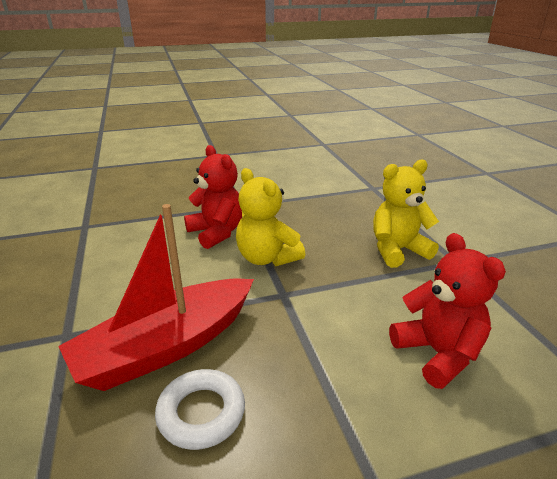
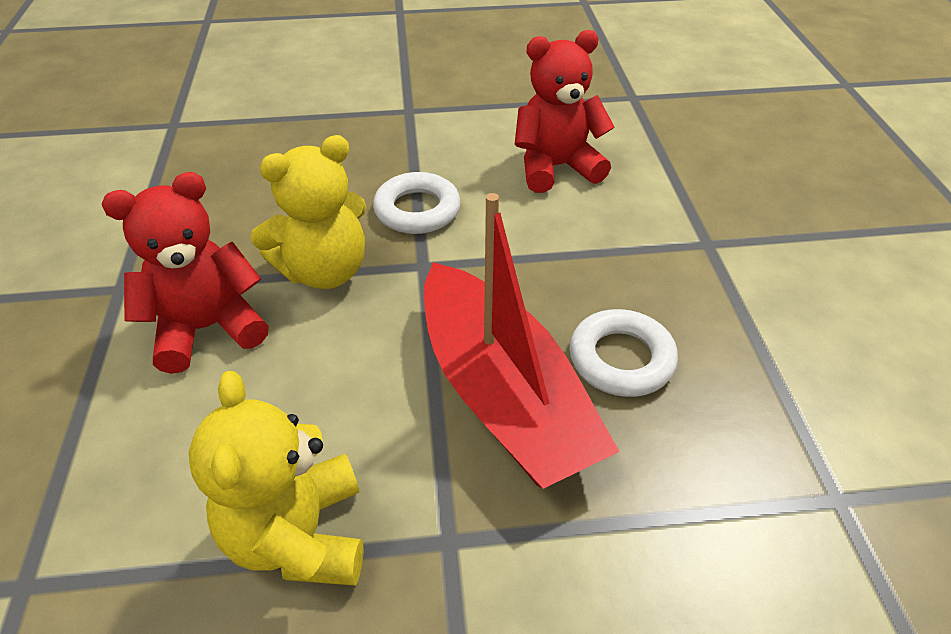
camera: 80 degrees left, 15 degrees up
(339, 283) = (417, 210): none -> white ring
(397, 250) = (364, 145): yellow teddy bear -> yellow teddy bear (299, 535)

